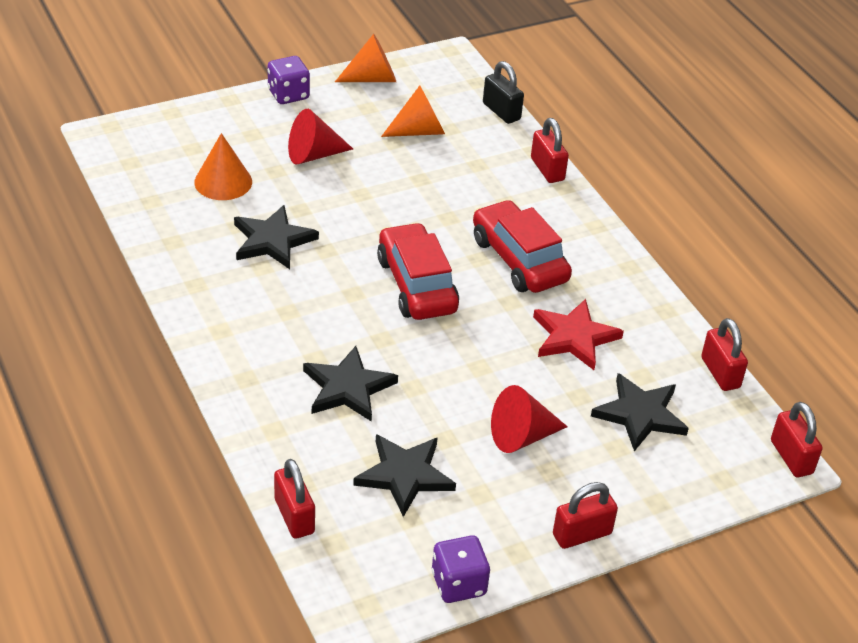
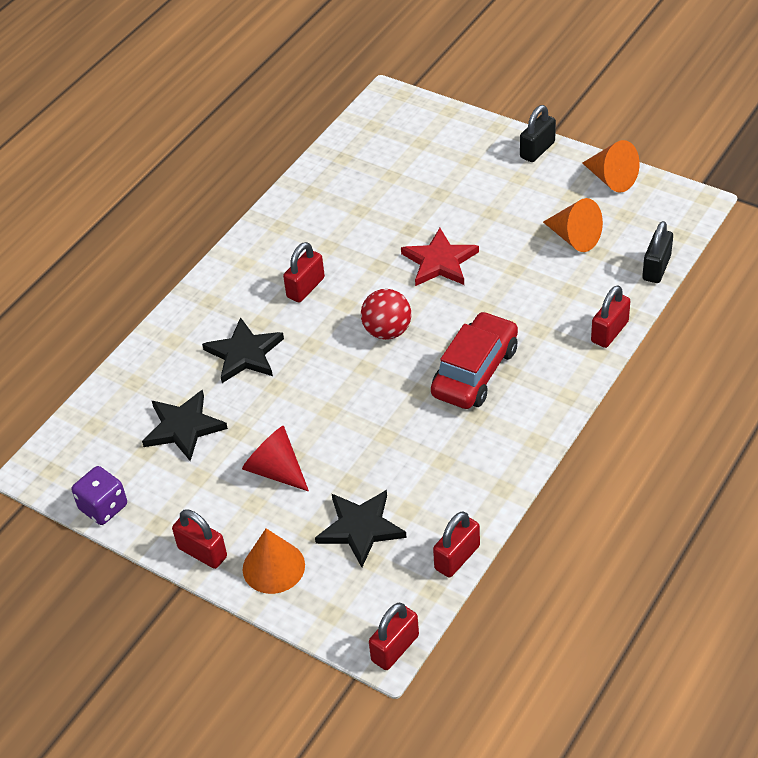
camera: 65 degrees right, 5 degrees up
(223, 182) = (399, 177): orange cone -> orange cone (273, 567)
(272, 241) = (361, 235): black star -> none
(288, 94) = (537, 150): purple dice -> black padlock
(294, 516) = (102, 393): red padlock -> red padlock (305, 287)
(313, 155) = (480, 201): red cone -> none
(416, 285) = (387, 331): red car -> red ball
(574, 337) = (414, 447): red star -> red star (439, 262)

